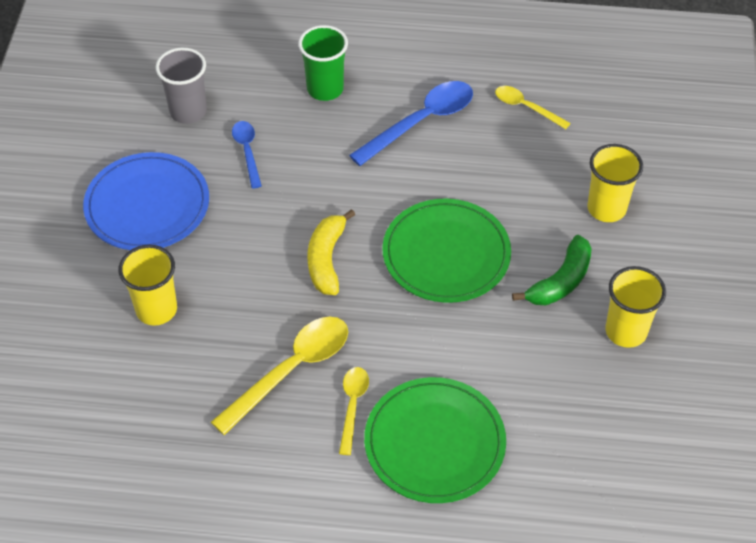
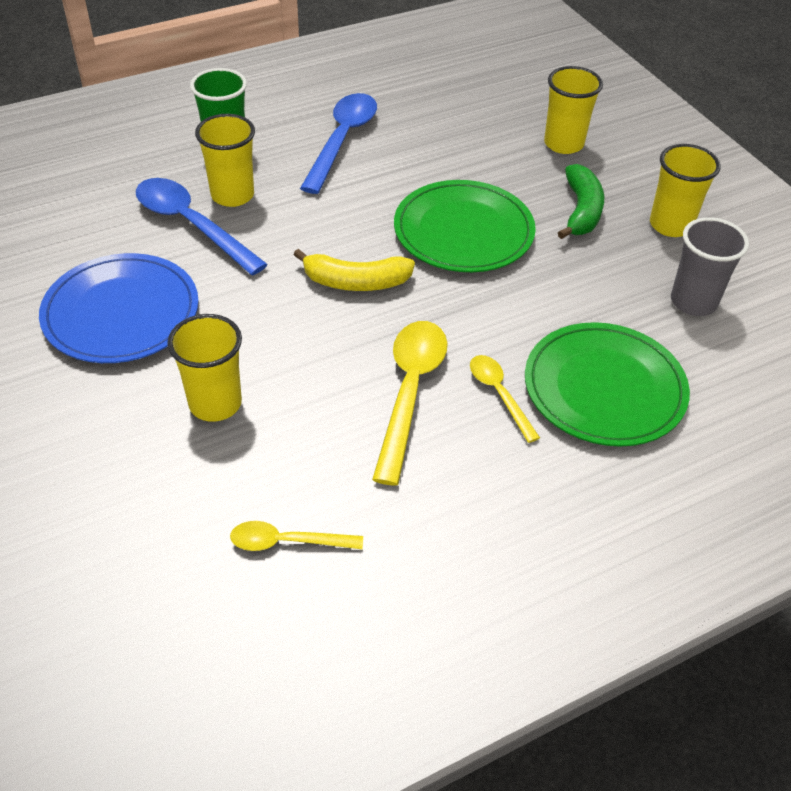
camera: 35 degrees left, 5 degrees down
(188, 111) = (96, 215): grey cup -> grey cup (693, 302)
(247, 151) = (191, 225): blue spoon -> blue spoon, size x1.77
(296, 137) = (232, 195): none -> yellow cup
(326, 259) = (356, 282): yellow banana -> yellow banana turned 60 degrees counterclockwise
(526, 107) = (425, 97): yellow spoon -> yellow spoon (287, 542)

